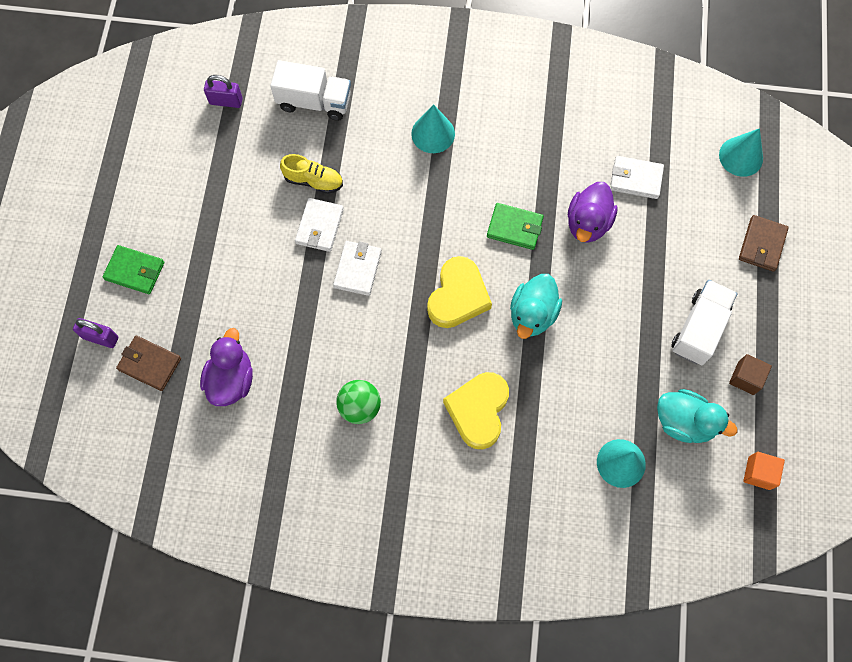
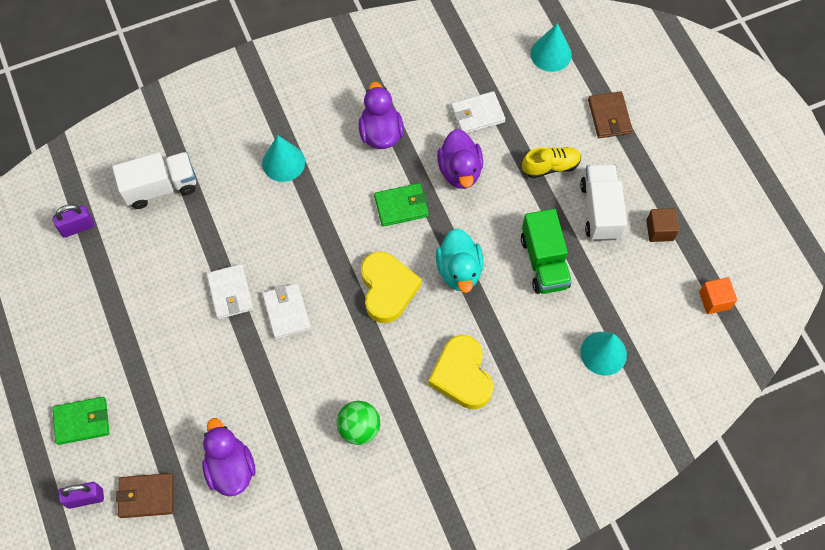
camera: 30 degrees left, 5 degrees down
(313, 180) = (201, 256): yellow shoe -> yellow shoe (550, 166)
(535, 151) = (381, 133): none -> purple duck
(616, 349) = (544, 262): none -> green truck
(684, 422) = (633, 292): turquoise duck -> none

